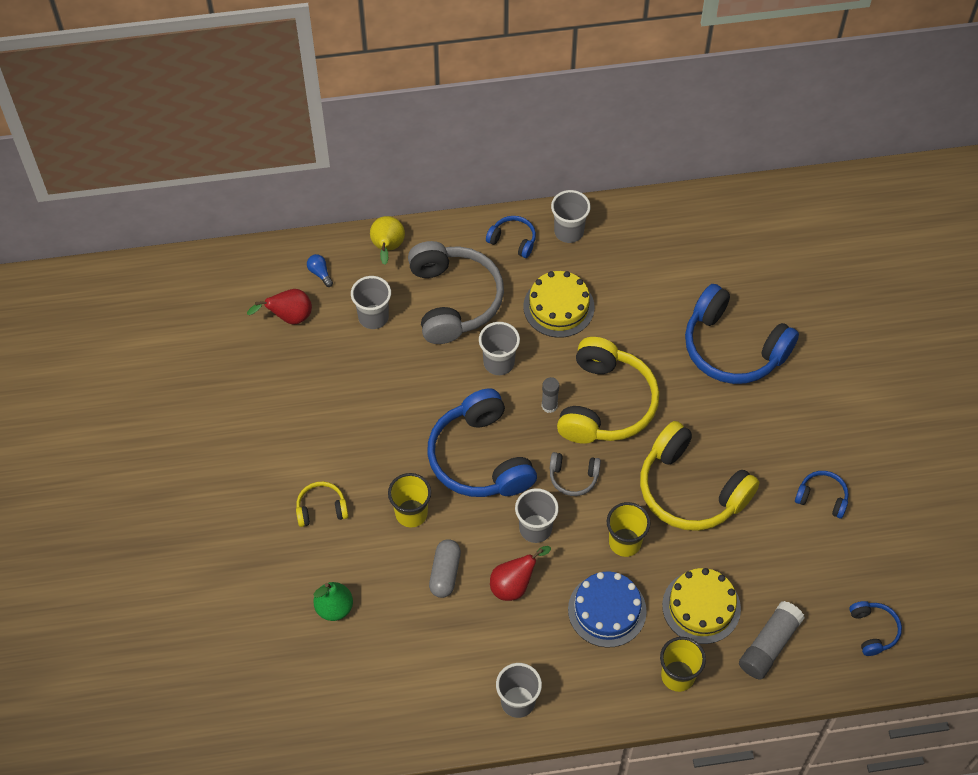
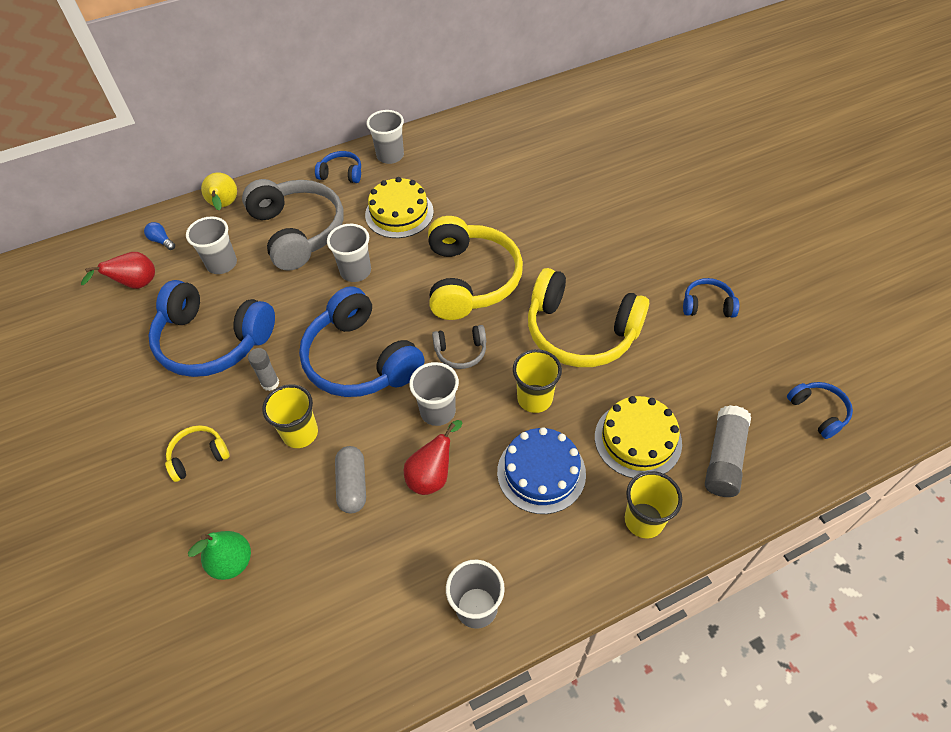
camera: 15 degrees left, 5 degrees down
(549, 406) = (416, 295): grey glue stick -> grey glue stick (270, 383)
(733, 347) = (570, 206): blue headphones -> blue headphones (213, 340)

